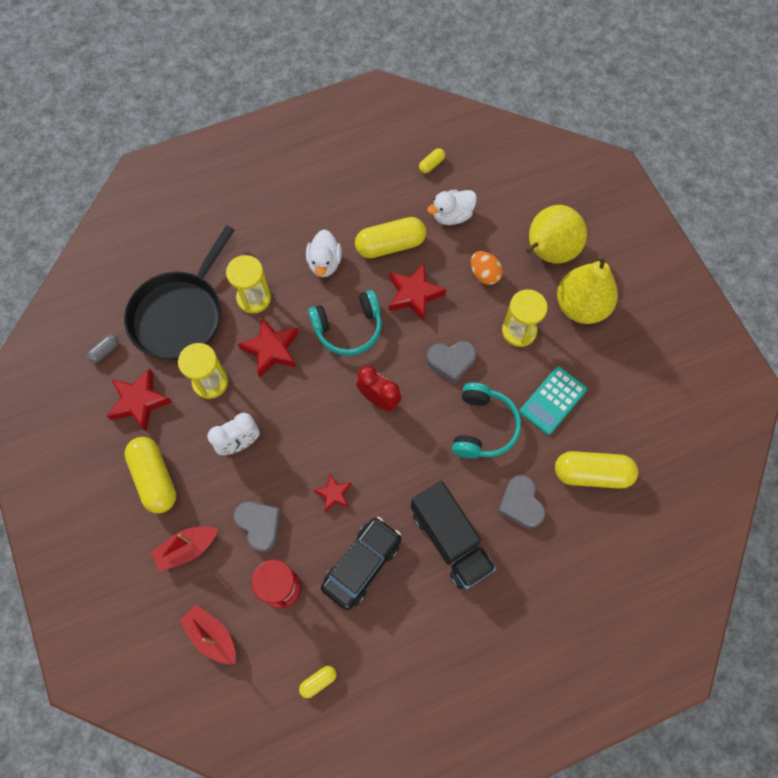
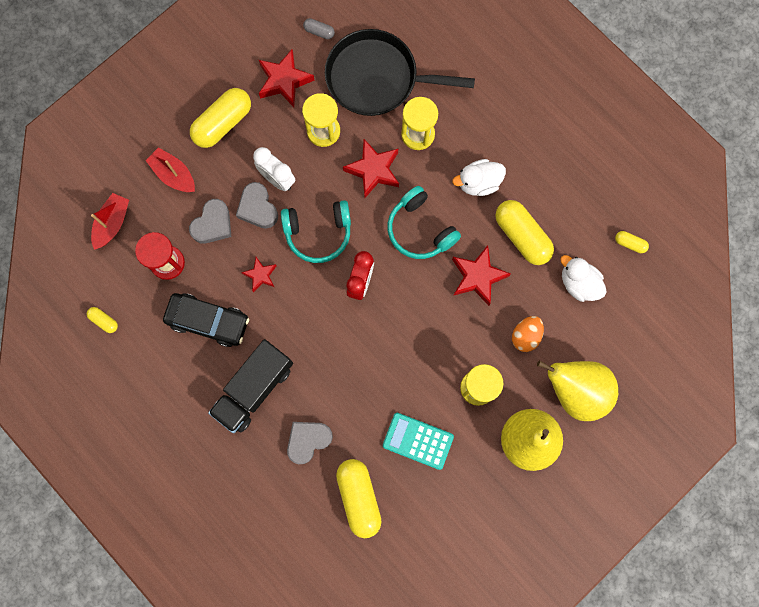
camera: 70 degrees right, 10 degrees up
(451, 361) = (422, 334): grey heart -> grey heart (257, 208)
(482, 427) = (368, 384): turquoise headphones -> turquoise headphones (318, 233)

